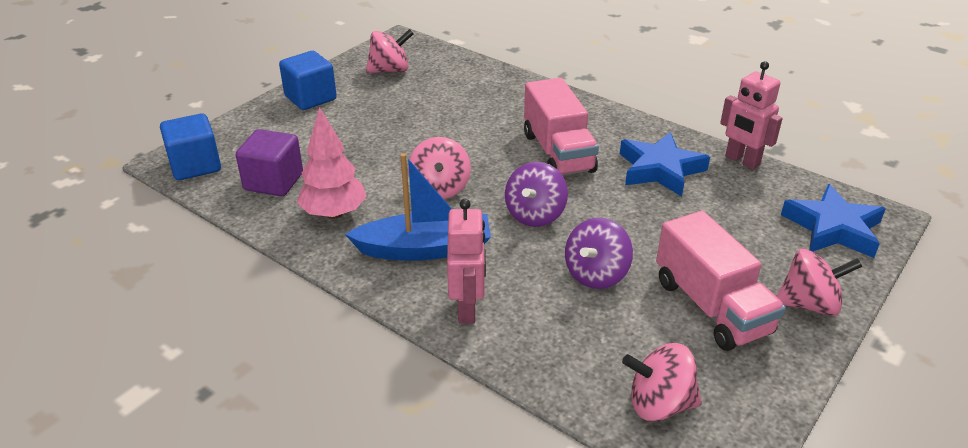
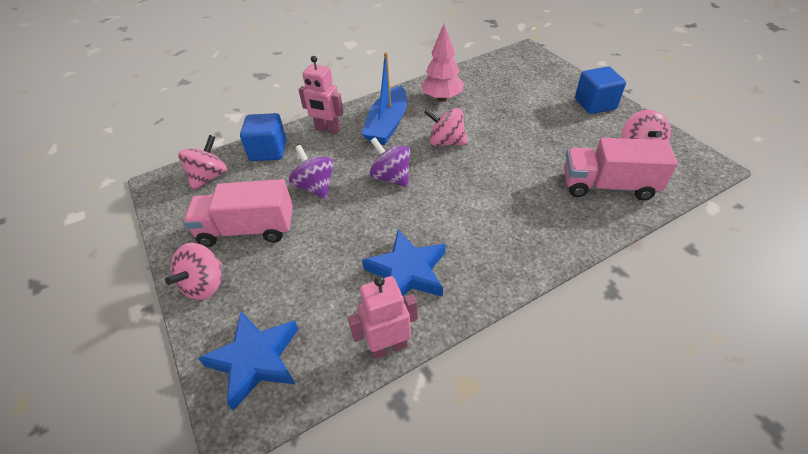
camera: 115 degrees right, 10 degrees up
(195, 165) = (517, 58): blue cube -> blue cube (268, 151)
(274, 182) = (487, 81): purple cube -> none
(558, 152) = (464, 214): pink truck -> pink truck (608, 186)

